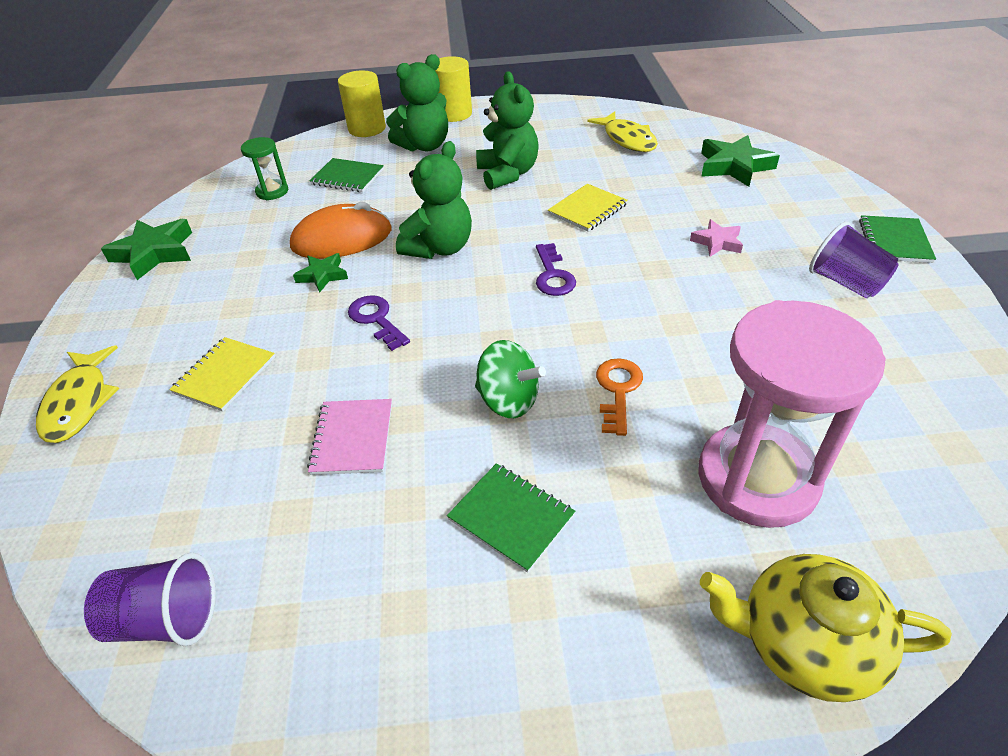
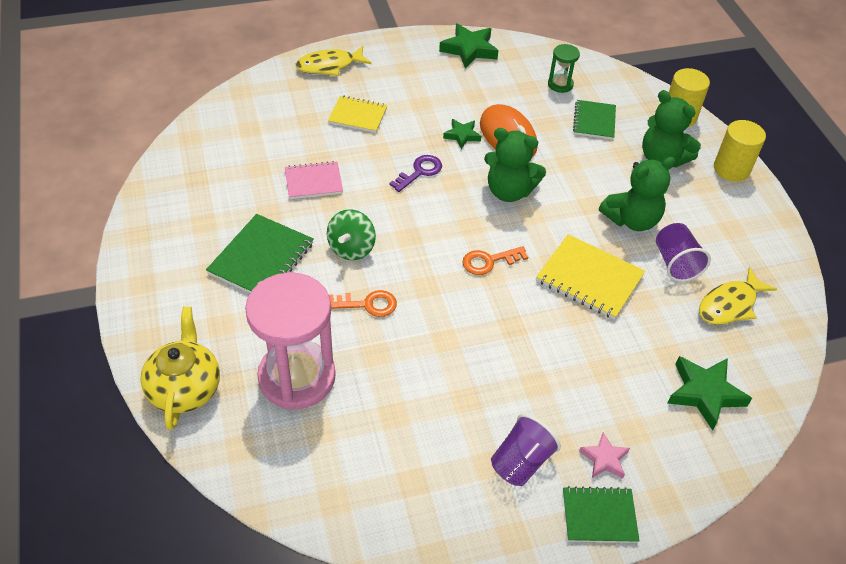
camera: 75 degrees right, 5 degrees up
(166, 619) = (199, 141): purple cup -> purple cup (675, 263)
(511, 517) = (261, 258): green notebook -> green notebook, size x1.51
(553, 275) = (489, 261): purple key -> orange key
(587, 209) = (589, 278): yellow notebook -> yellow notebook, size x1.51
(717, 242) = (561, 371): pink star -> pink star (604, 459)

